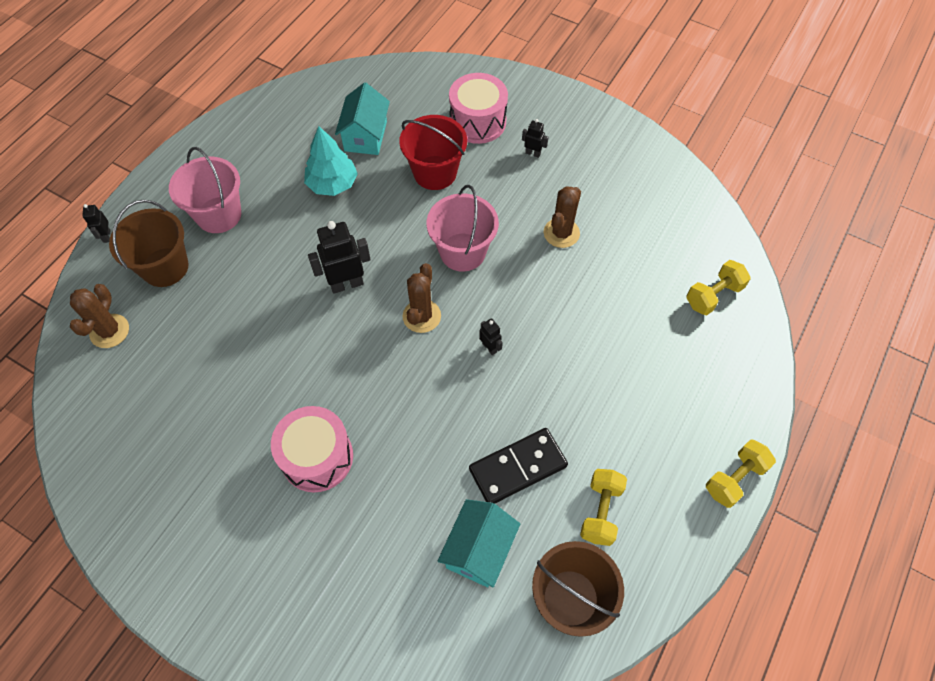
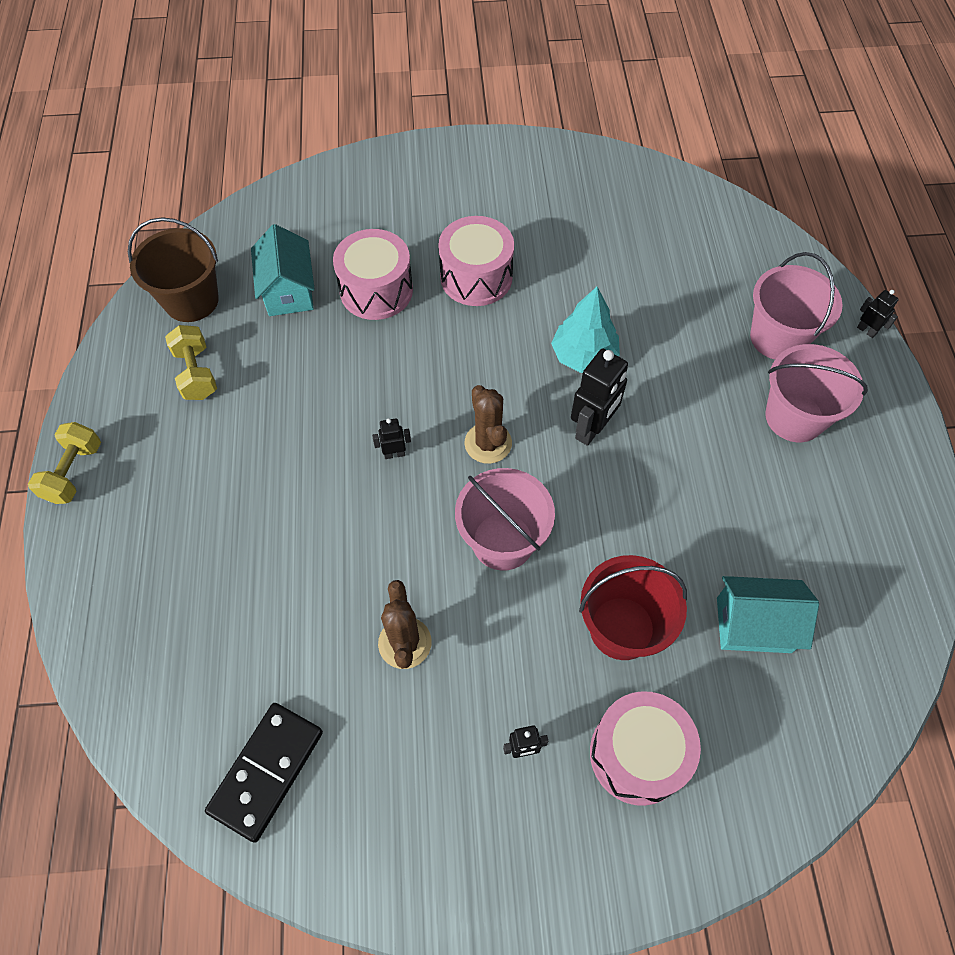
camera: 145 degrees right, 0 degrees up
(109, 331) = (752, 262): brown cactus -> none
(165, 267) = (777, 337): brown bucket -> pink bucket
(332, 184) = (721, 531): turquoise tree -> turquoise tree (584, 356)
(365, 136) = (753, 625): turquoise house -> turquoise house turned 60 degrees counterclockwise
(405, 499) = (376, 290): none -> pink drum
(489, 347) = (394, 454): black robot -> black robot turned 150 degrees clockwise
(517, 467) = (294, 365): black domino -> black domino (267, 771)
(713, 295) = (168, 674): yellow dumbbell -> none

